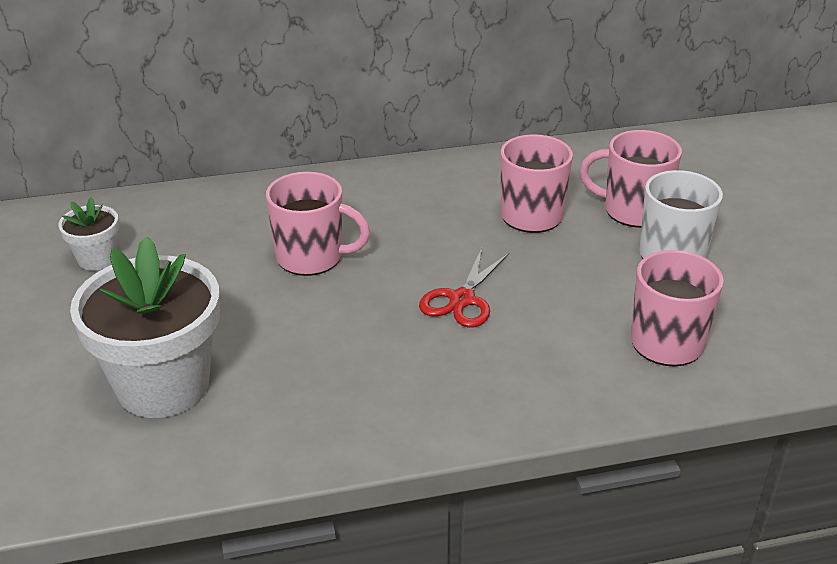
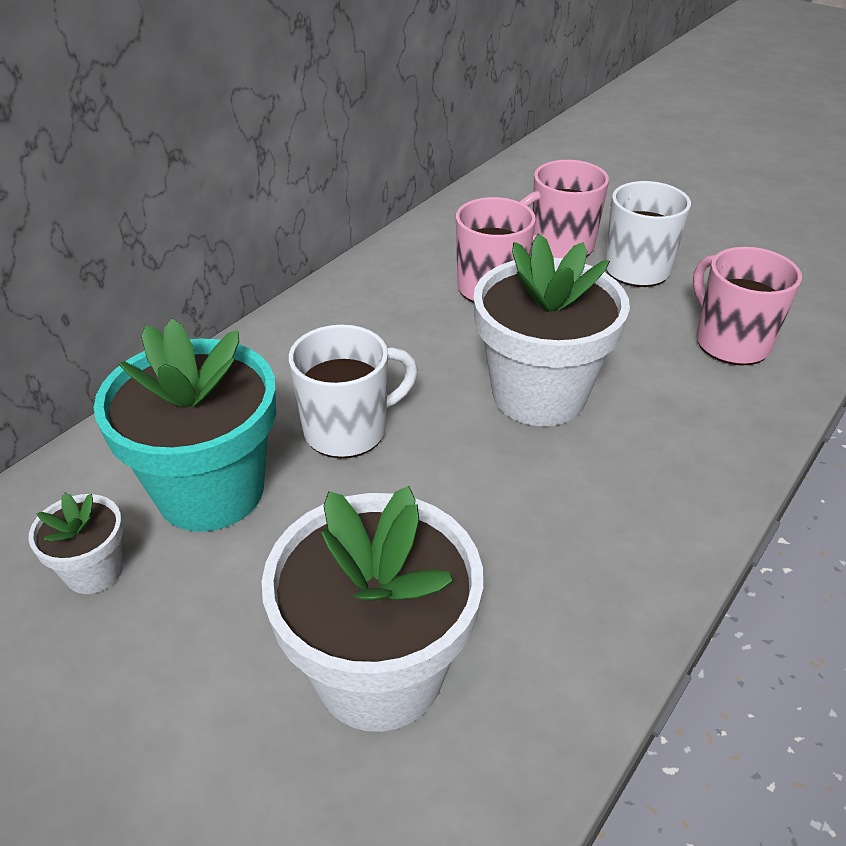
camera: 40 degrees left, 5 degrees up
(196, 250) = (210, 491): none -> turquoise flower pot
(312, 257) = (348, 430): pink mug -> white mug
(461, 300) = (539, 394): red scissors -> white flower pot

